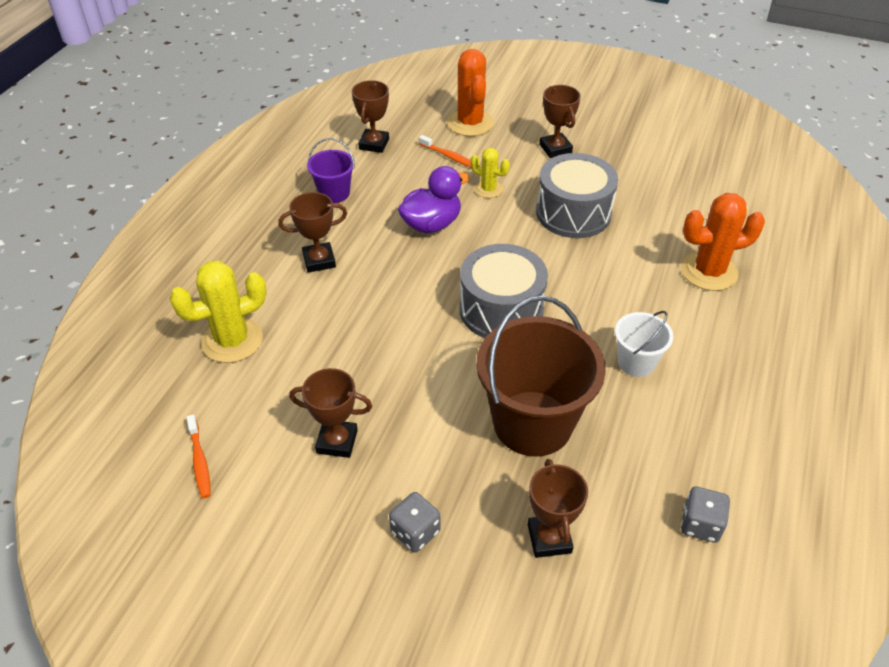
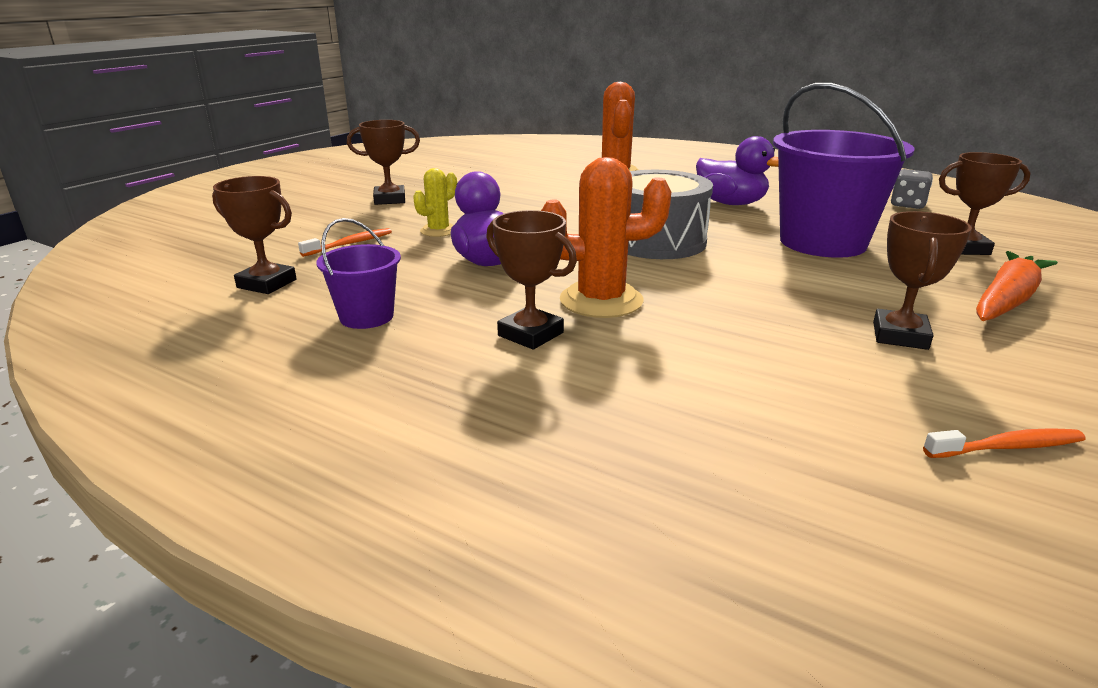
camera: 80 degrees left, 20 degrees down
(232, 340) = (715, 414): yellow cactus -> none
(319, 260) = (530, 334): brown trophy -> brown trophy turned 45 degrees counterclockwise
(415, 532) = (1006, 300): grey dice -> orange carrot
(470, 123) = (290, 229): orange cactus -> orange cactus (601, 301)
(532, 423) = (822, 242): brown bucket -> purple bucket
(573, 213) = (508, 203): grey drum -> none
(636, 362) = (731, 203): white bucket -> purple duck

